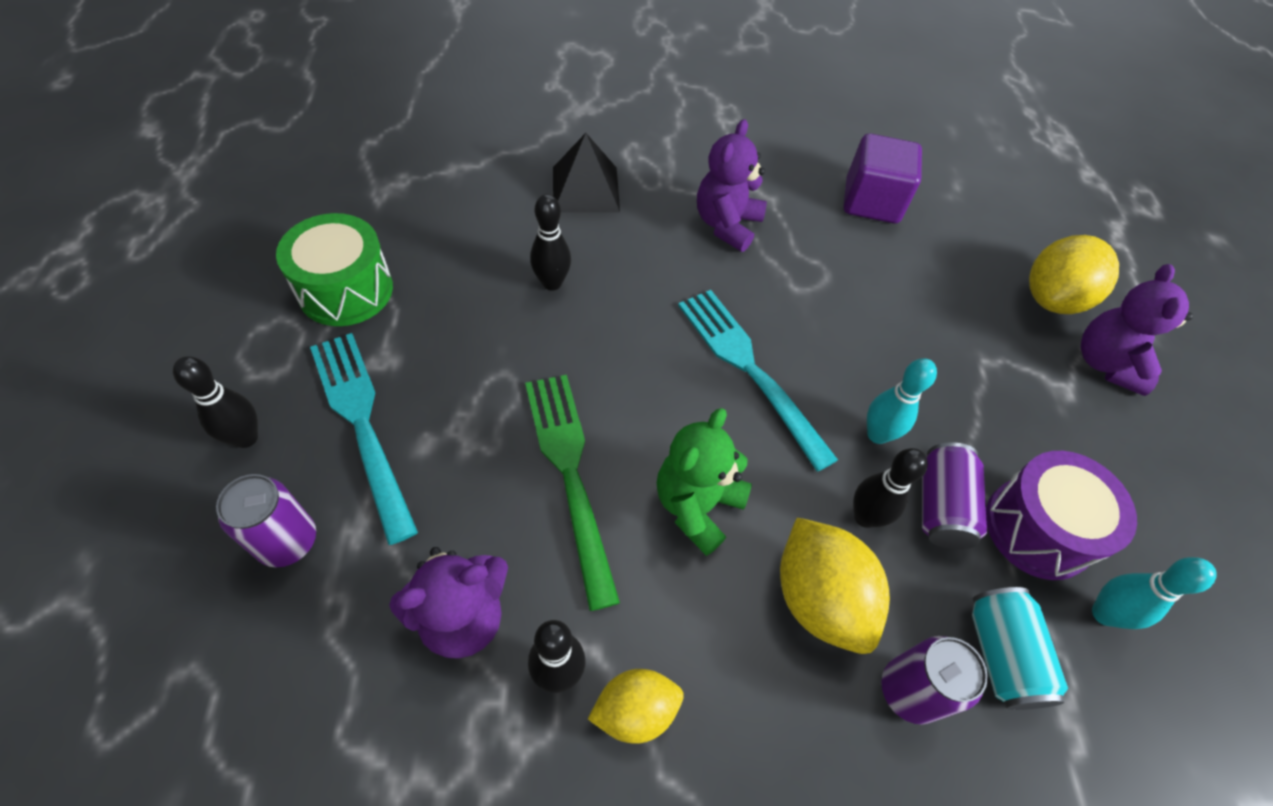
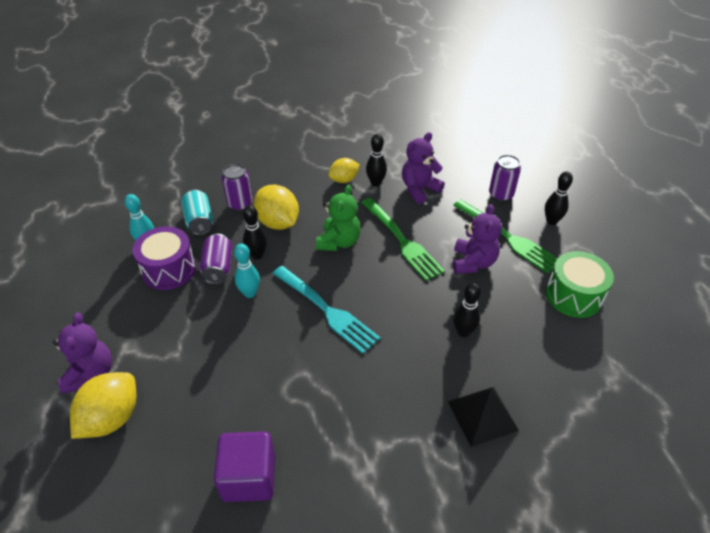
camera: 170 degrees right, 10 degrees down
(362, 424) = (508, 237): turquoise fork -> green fork
(726, 225) = (365, 414): purple teddy bear -> purple teddy bear (473, 262)

